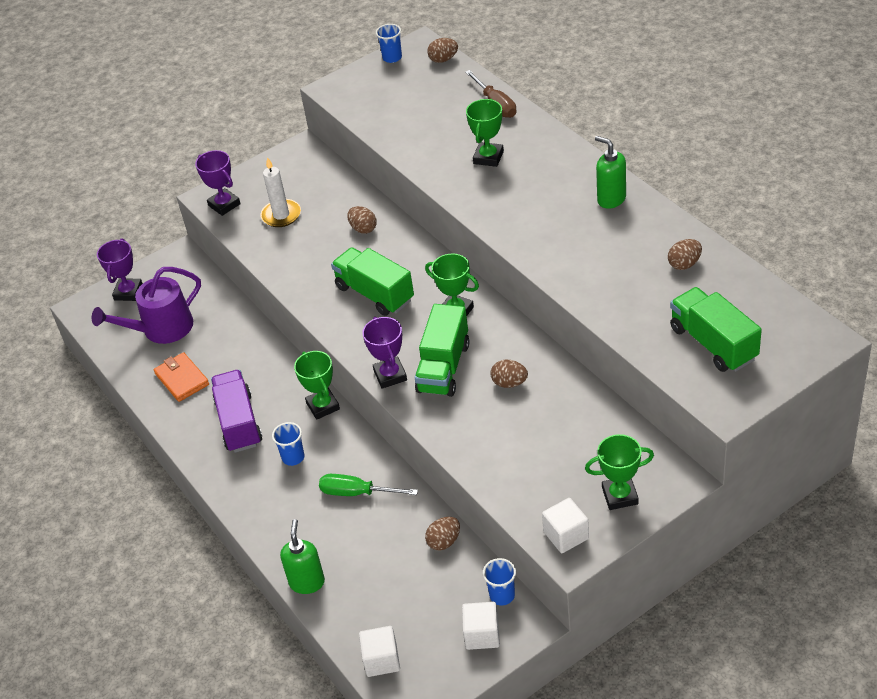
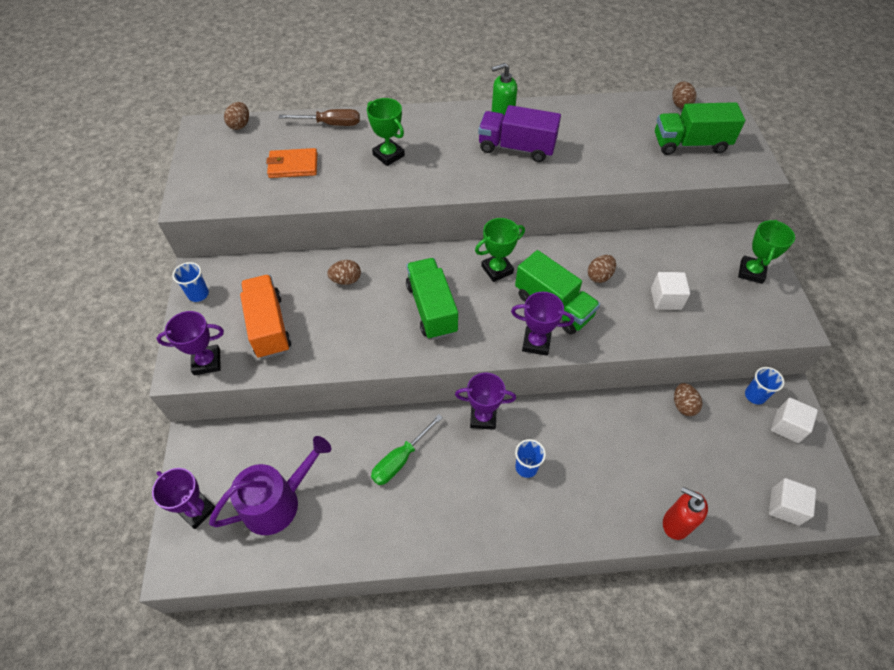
camera: 65 degrees left, 10 degrees up
(162, 329) = (277, 502): purple watering can -> purple watering can turned 120 degrees counterclockwise
(182, 379) = (360, 515): orange wallet -> orange wallet (293, 165)
(239, 423) = (454, 491): purple truck -> purple truck (516, 148)
(281, 215) = (269, 326): white candle -> orange truck
(307, 582) = (675, 523): green soap dispenser -> red soap dispenser
(323, 406) = (483, 417): green trophy -> purple trophy
(357, 493) = (597, 439): green screwdriver -> green screwdriver (400, 460)
(375, 294) = (431, 308): green truck -> green truck turned 90 degrees clockwise
(392, 58) = (197, 150): blue cup -> blue cup (198, 294)
(566, 535) = (774, 318): white cube -> white cube (666, 299)
(684, 264) = (601, 120): brown egg -> brown egg (680, 104)

